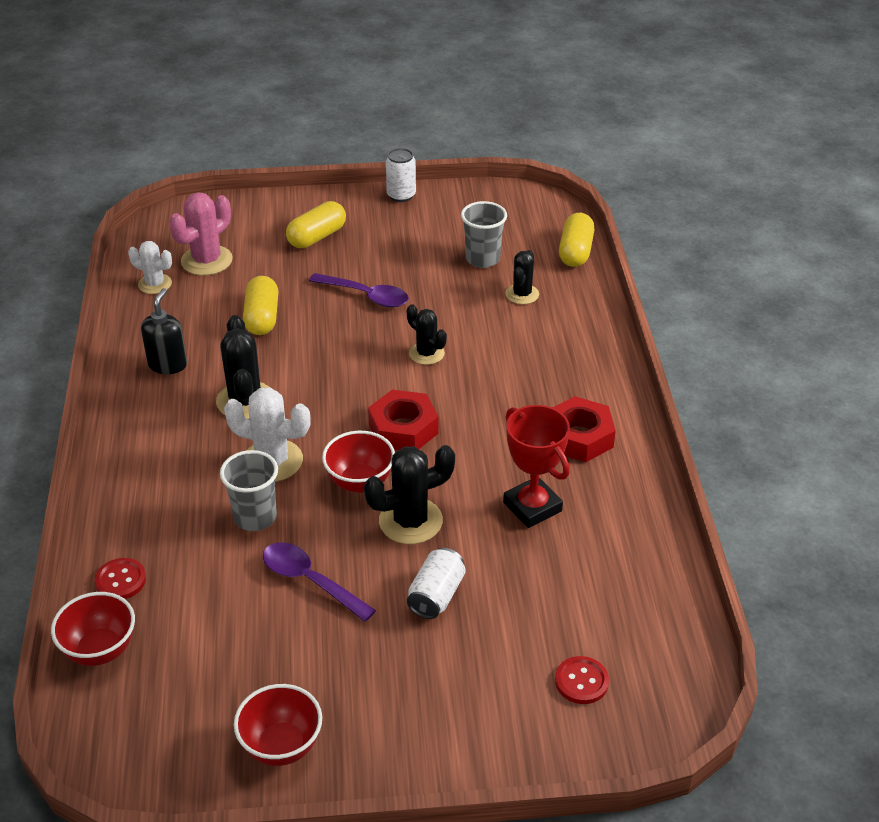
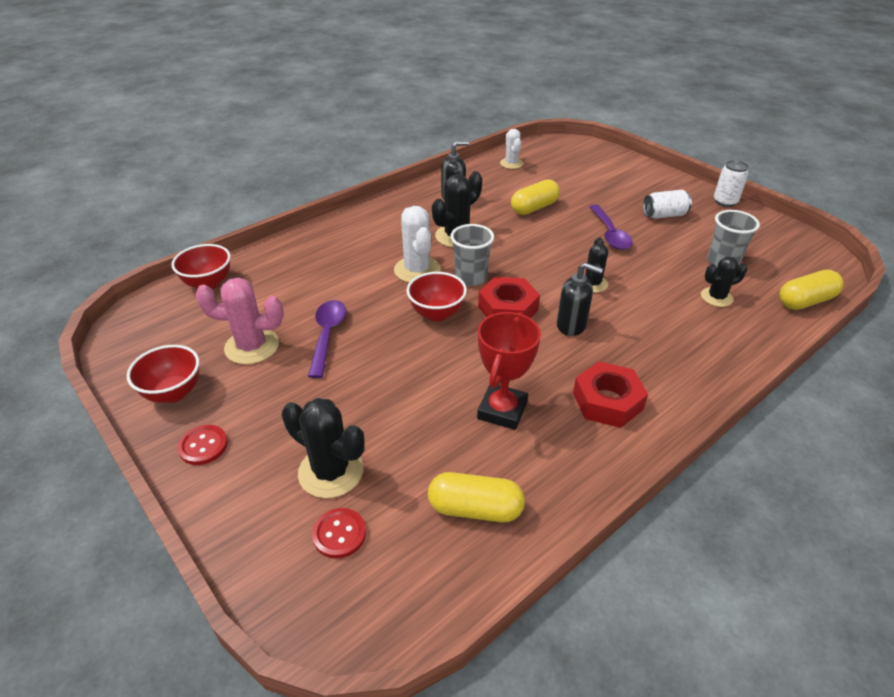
camera: 55 degrees right, 0 degrees up
(120, 580) = (267, 264): red button -> red button (203, 446)
(206, 261) = (554, 169): pink cactus -> pink cactus (252, 346)
(255, 517) = (362, 287): grey cup -> grey cup (471, 278)
(317, 237) = (633, 192): yellow capsule -> yellow capsule (475, 508)
(410, 521) = (424, 354): black cactus -> black cactus (331, 471)
(436, 595) = (364, 401): white can -> white can (664, 215)
(469, 402) = (571, 325): none -> black soap dispenser

